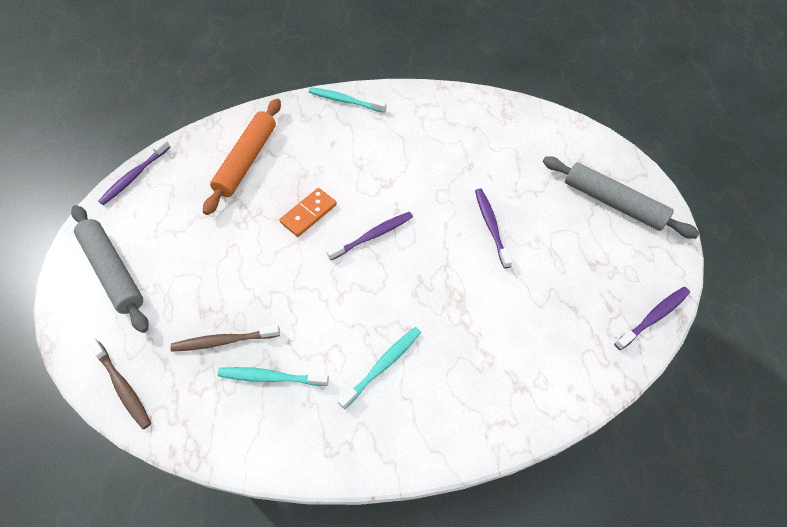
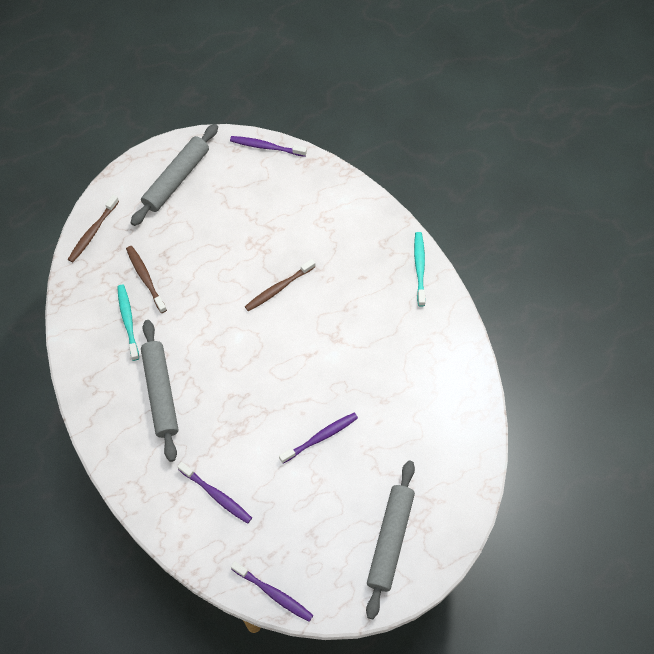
camera: 70 degrees right, 5 degrees up
(247, 160) = (315, 219): orange rolling pin -> none
(308, 213) = (278, 288): orange domino -> brown toothbrush
(373, 236) = (275, 345): purple toothbrush -> purple toothbrush (216, 495)
(383, 365) = (161, 393): turquoise toothbrush -> grey rolling pin

